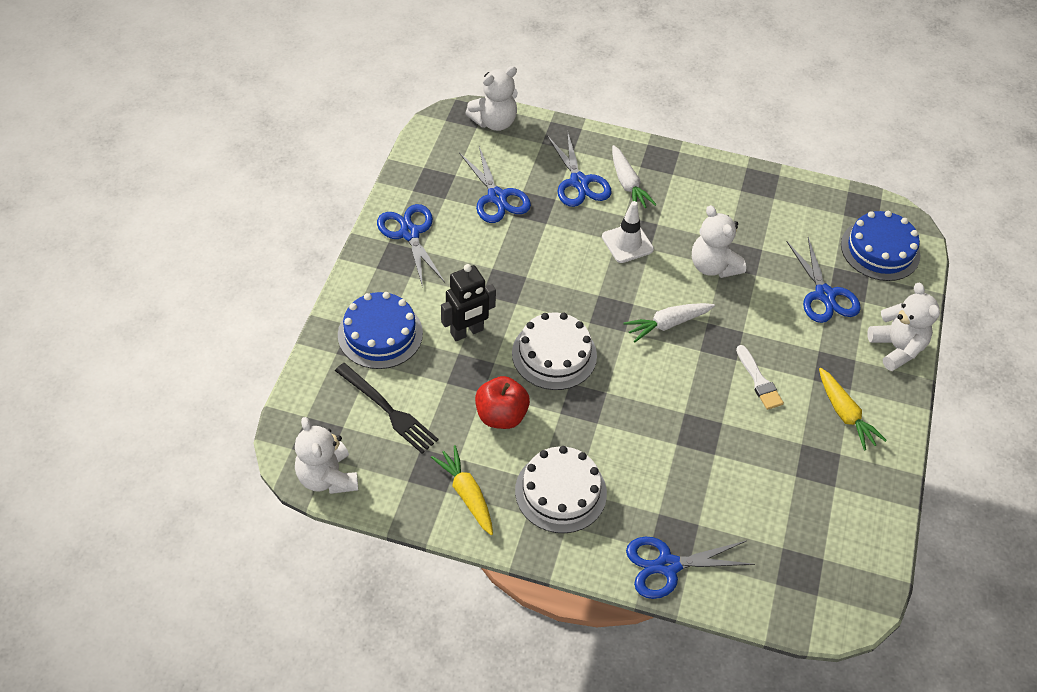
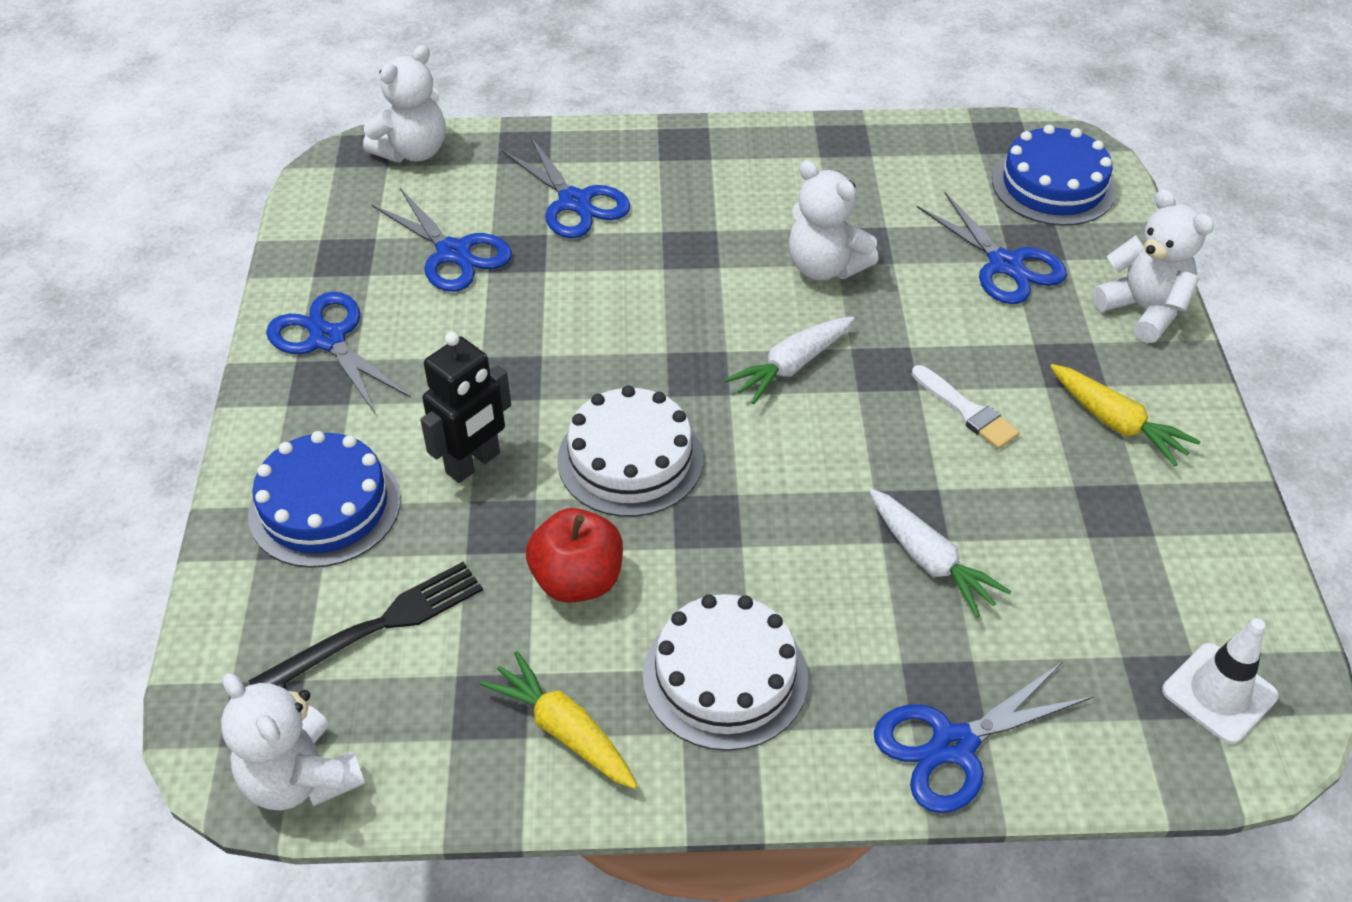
camera: 15 degrees left, 5 degrees down
(388, 410) = (377, 627): black fork -> black fork turned 60 degrees counterclockwise
(627, 243) = (682, 267): white traffic cone -> white traffic cone (1219, 693)
(628, 184) = (650, 187): white carrot -> white carrot (929, 561)

